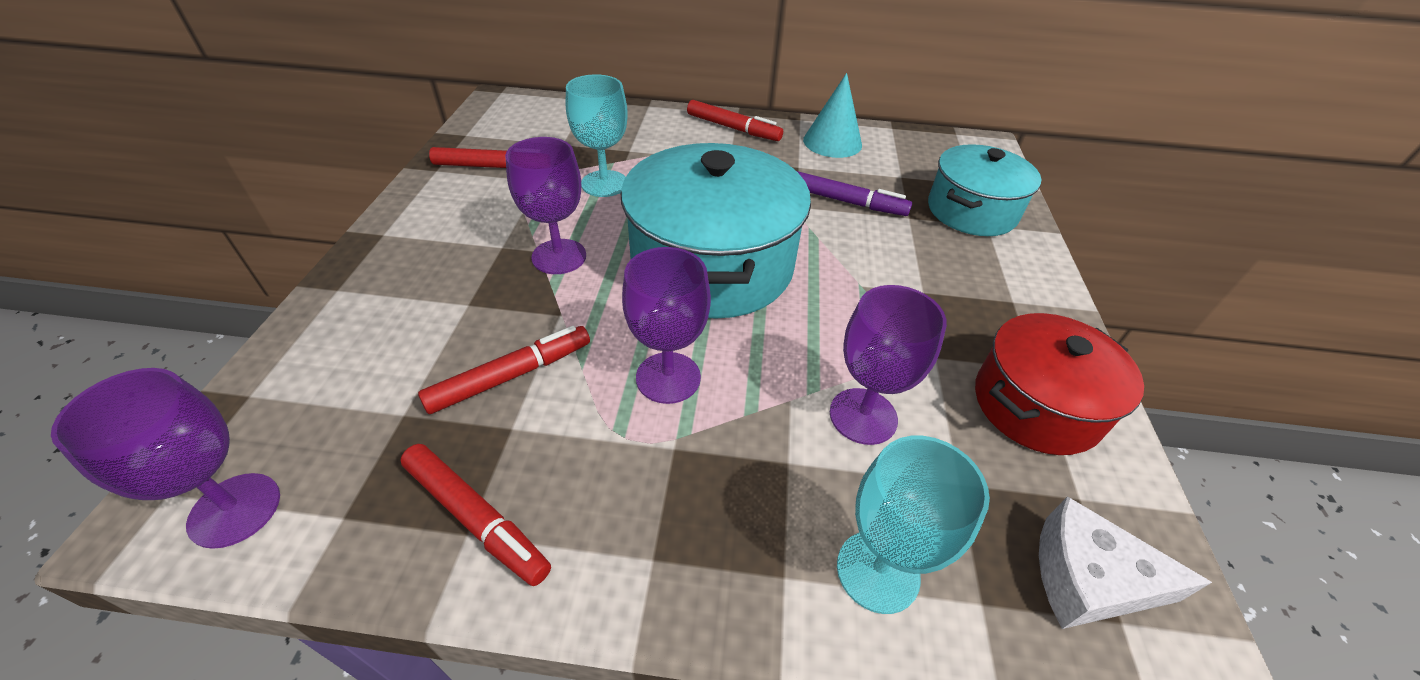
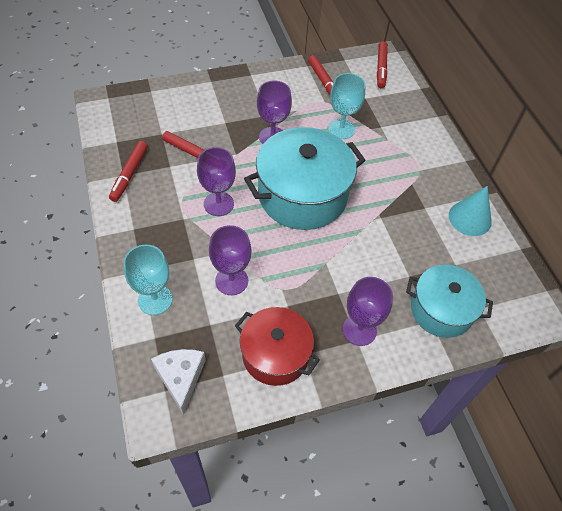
camera: 65 degrees right, 10 degrees up
(235, 510) = (109, 116): purple goblet -> purple goblet (359, 330)
(733, 128) = (444, 163): red marker -> red marker (381, 68)
(847, 202) = (403, 240): purple marker -> none

